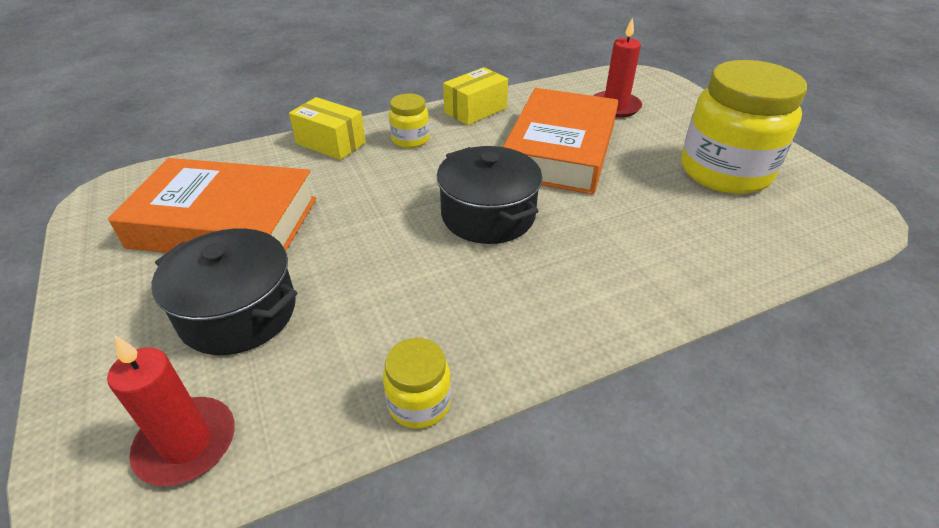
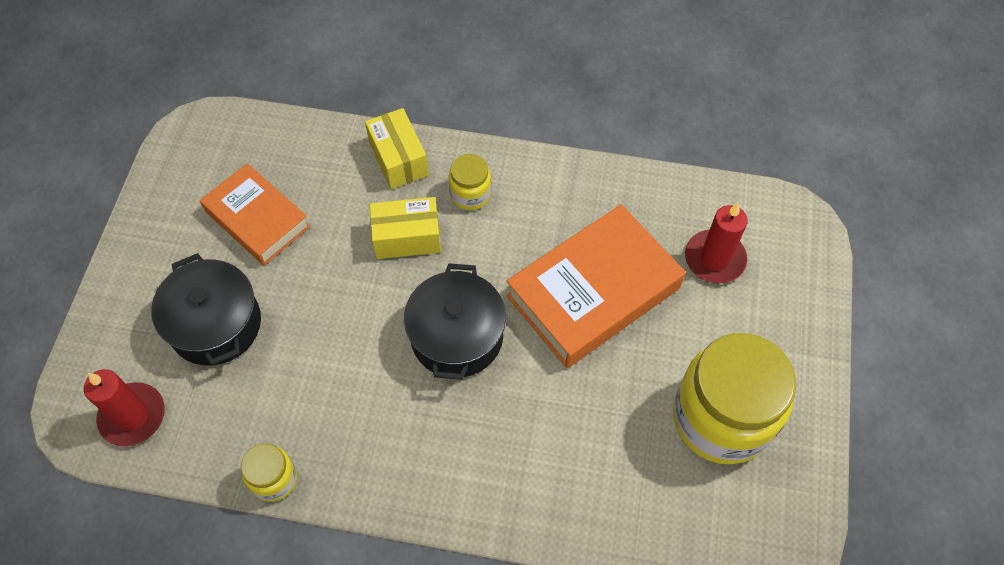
camera: 35 degrees right, 20 degrees up
(225, 223) = (257, 219): orange book -> orange book, size x0.65
(475, 110) = (566, 183): yellow box -> yellow box (407, 237)

